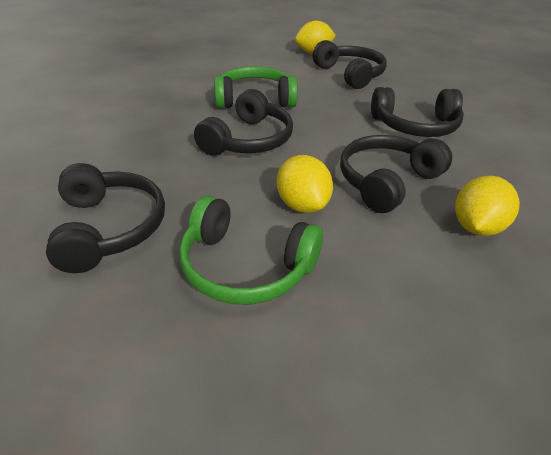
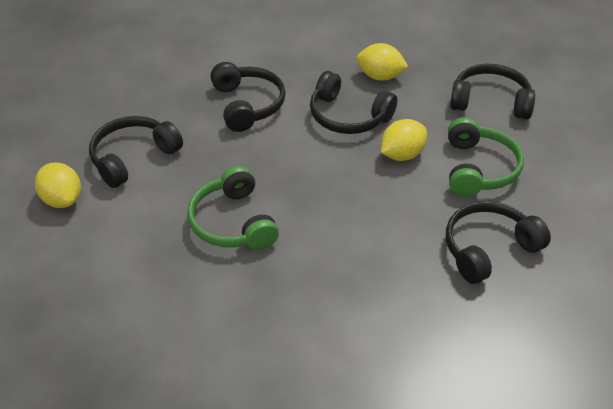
camera: 105 degrees left, 5 degrees up
(248, 140) = (324, 206): black headphones -> black headphones (490, 101)

